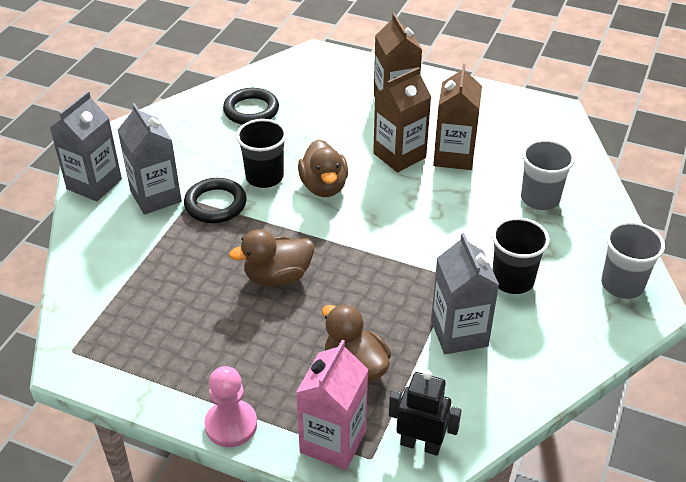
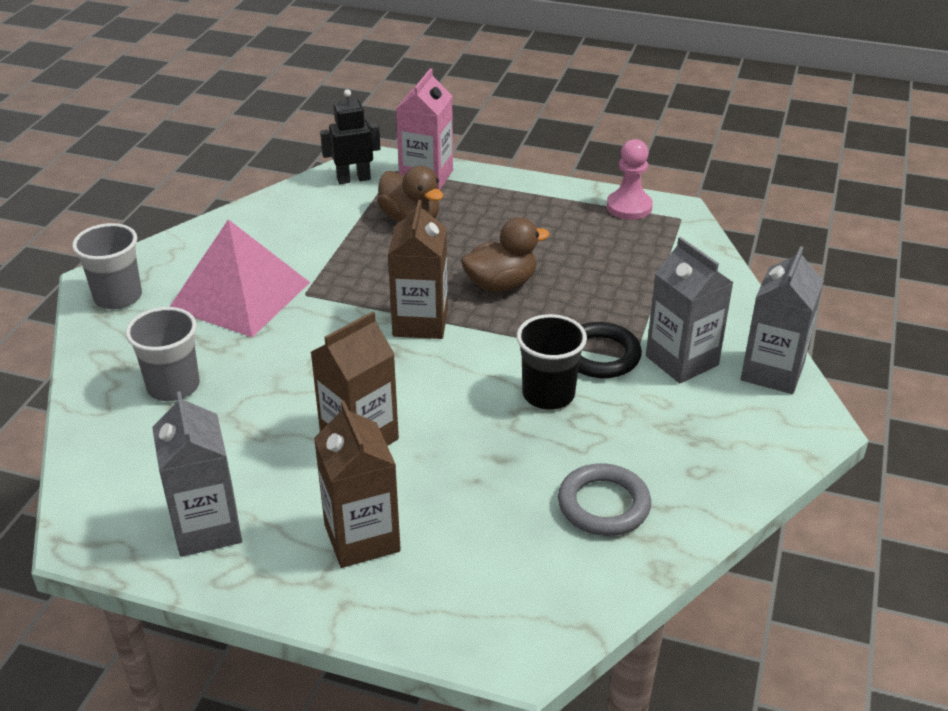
camera: 175 degrees right, 5 degrees down
(231, 425) = (513, 182): pink pawn -> pink pawn (629, 207)
(251, 110) = (603, 505): black ring -> grey ring
(324, 187) = (464, 386): brown duck -> none
(420, 444) = (353, 179): black robot -> black robot turned 150 degrees clockwise
(454, 156) = (278, 441): brown carton -> brown carton (420, 322)
(459, 333) = (308, 248): grey carton -> grey carton (207, 528)
(512, 280) = (240, 295): black cup -> pink pyramid

